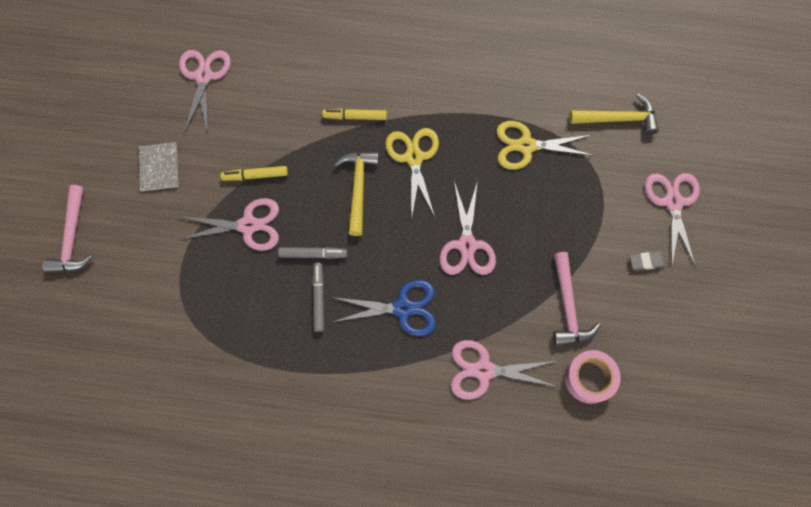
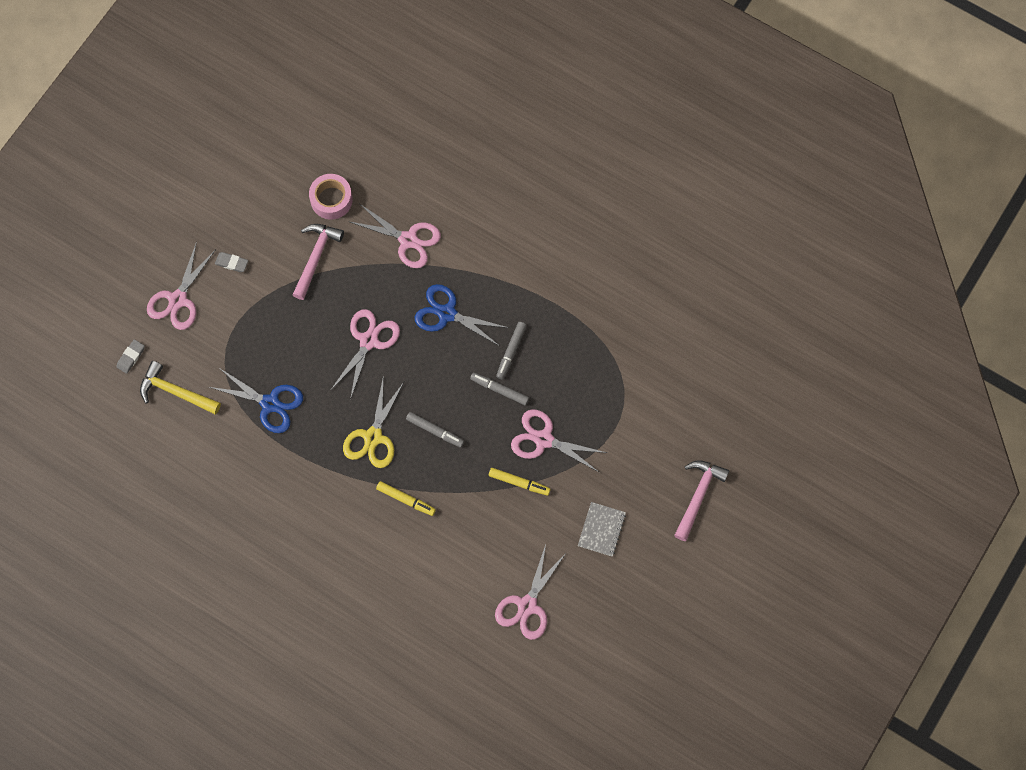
camera: 155 degrees left, 0 degrees up
(358, 188) = (435, 431): yellow hammer -> grey marker
(526, 146) = (270, 404): yellow scissors -> blue scissors
(678, 131) = (131, 357): none -> grey eraser

